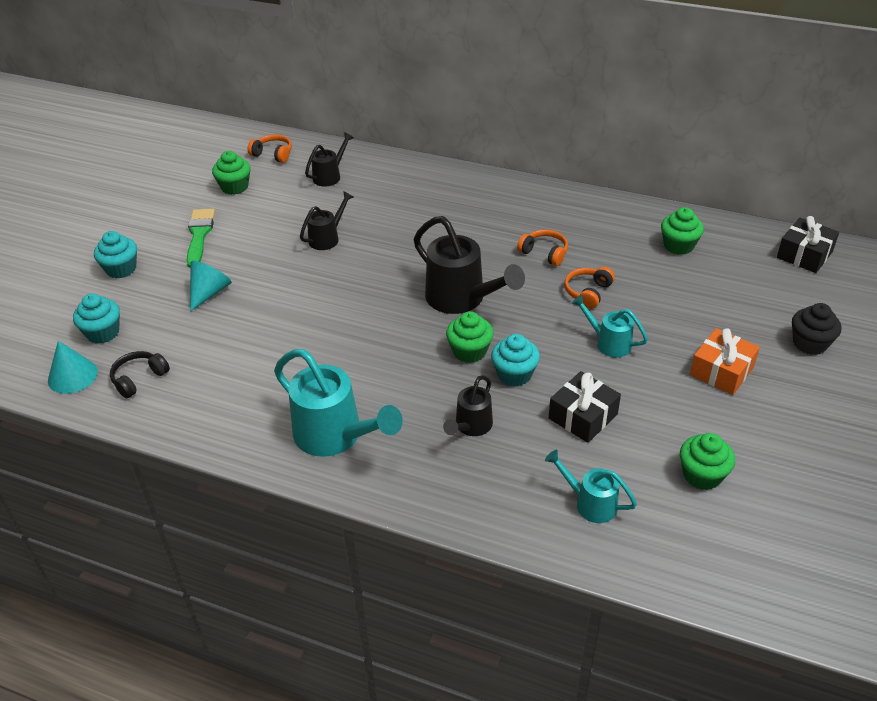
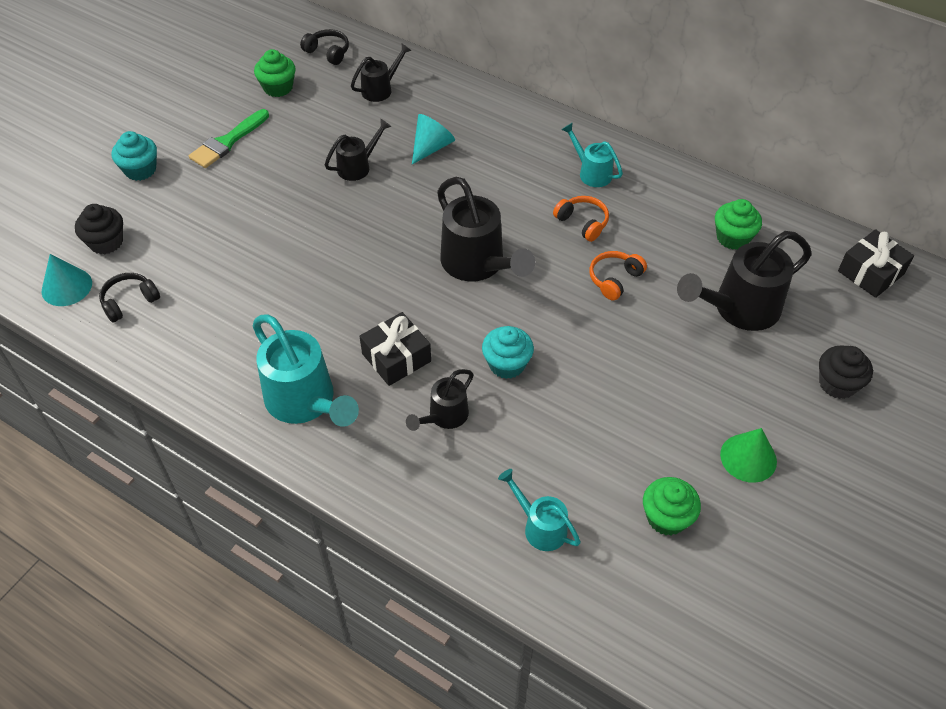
camera: 10 degrees right, 10 degrees up
(103, 333) = (106, 242): turquoise cupcake -> black cupcake
(199, 235) = (228, 141): green brush -> green brush turned 150 degrees counterclockwise
(209, 293) = (221, 213): turquoise cone -> turquoise cone (431, 147)
(273, 154) = (328, 52): orange headphones -> black headphones
(469, 351) = (468, 329): green cupcake -> none
(583, 416) = (563, 426): black gift -> black gift (396, 357)
(609, 343) = (618, 344): turquoise watering can -> turquoise watering can (591, 172)
(704, 299) = (739, 309): none -> black watering can
(721, 371) = (728, 400): orange gift -> none
(756, 414) = (748, 458): none -> green cone

